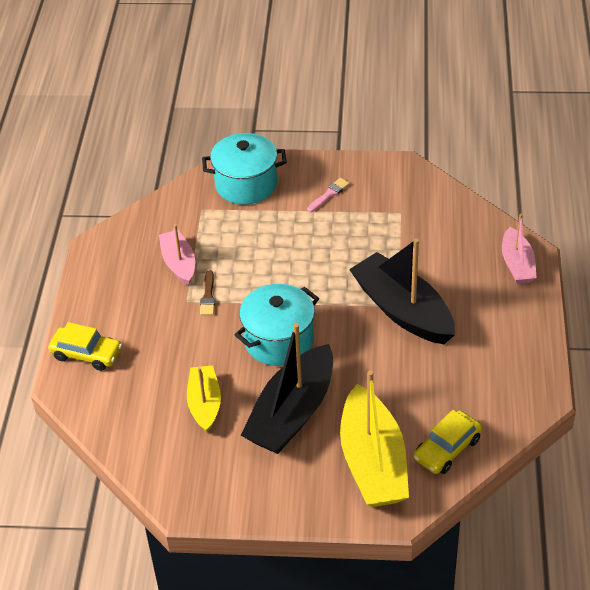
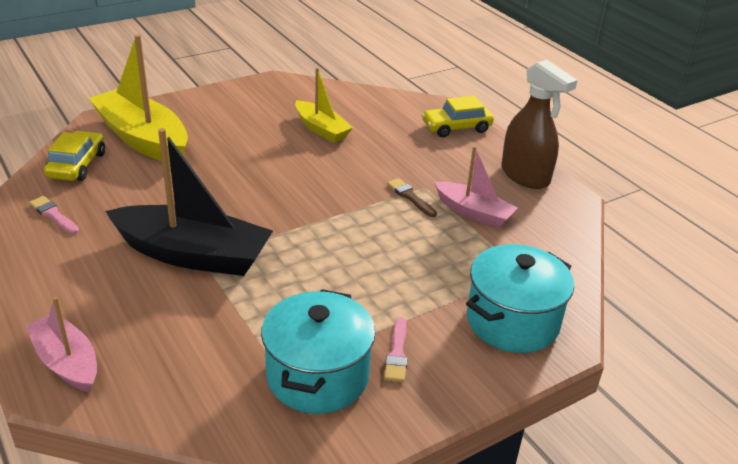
camera: 140 degrees right, 10 degrees down
(100, 278) = (525, 176): none -> brown spray bottle
(279, 340) = (303, 187): turquoise pot -> turquoise pot (317, 376)
(292, 413) = (240, 146): black boat -> none
(487, 393) = (53, 215): none -> pink brush

